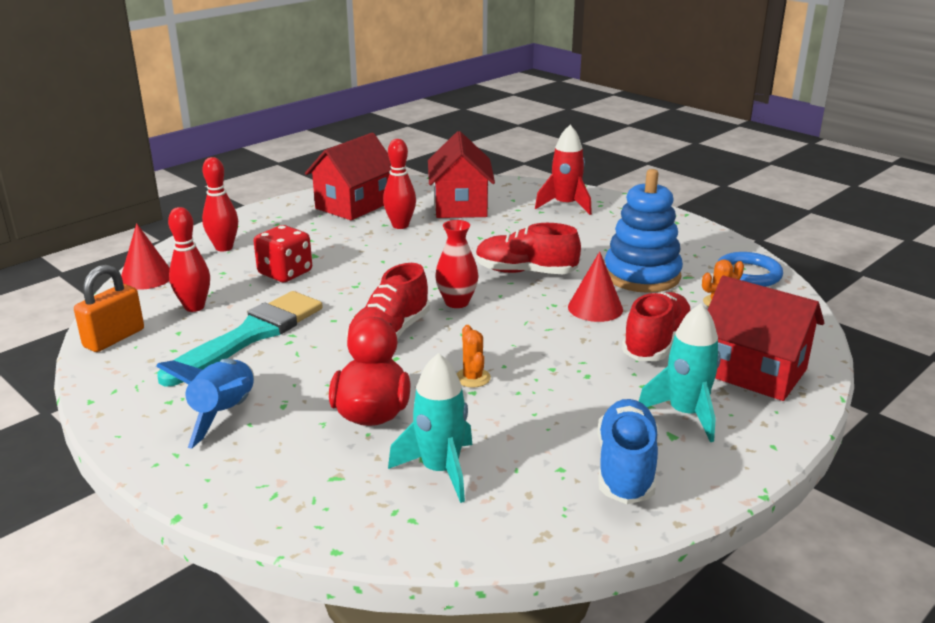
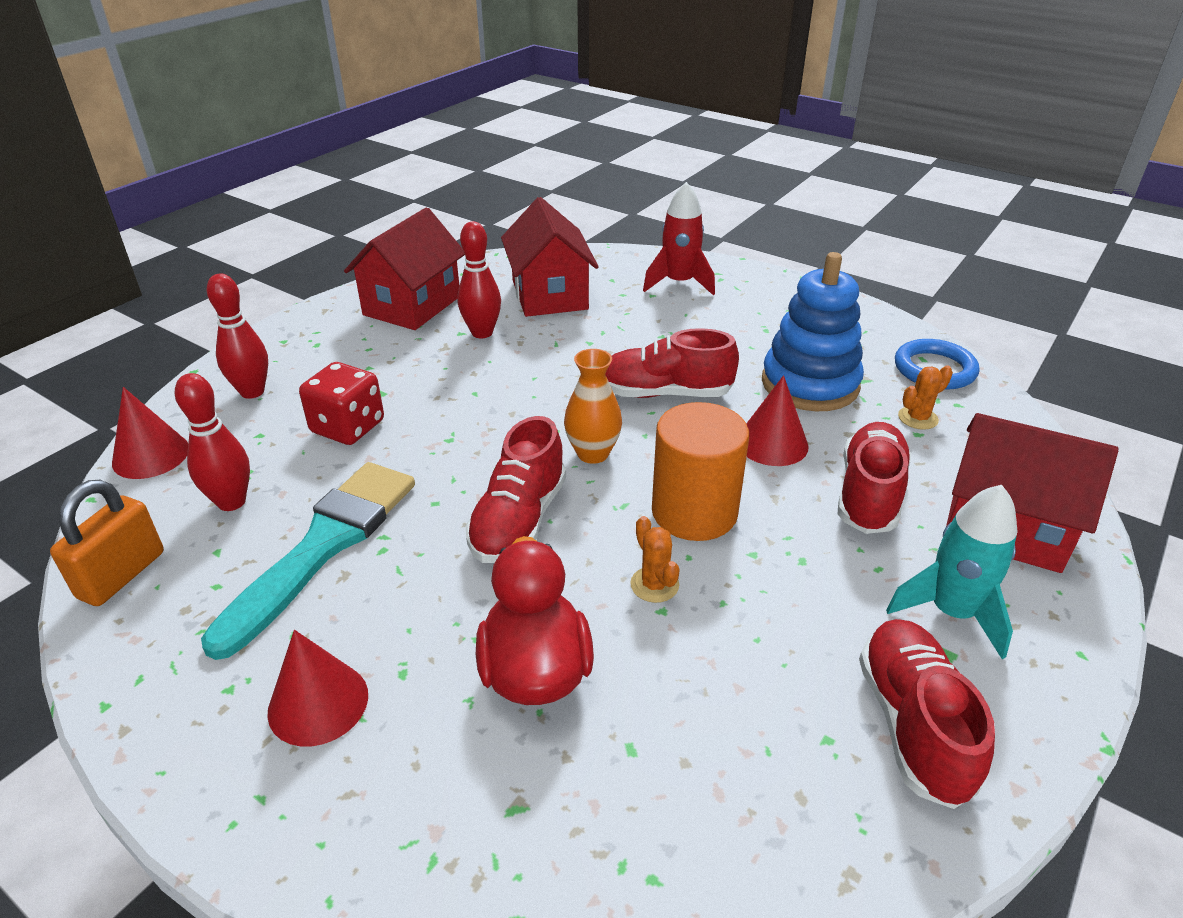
camera: 10 degrees left, 10 degrees up
(224, 414) = (318, 703): blue rocket -> red cone
(440, 470) = (663, 769): turquoise rocket -> none
(457, 302) = (593, 453): red vase -> orange vase
(518, 341) = (694, 512): none -> orange cylinder
(625, 468) = (913, 724): blue shoe -> red shoe

